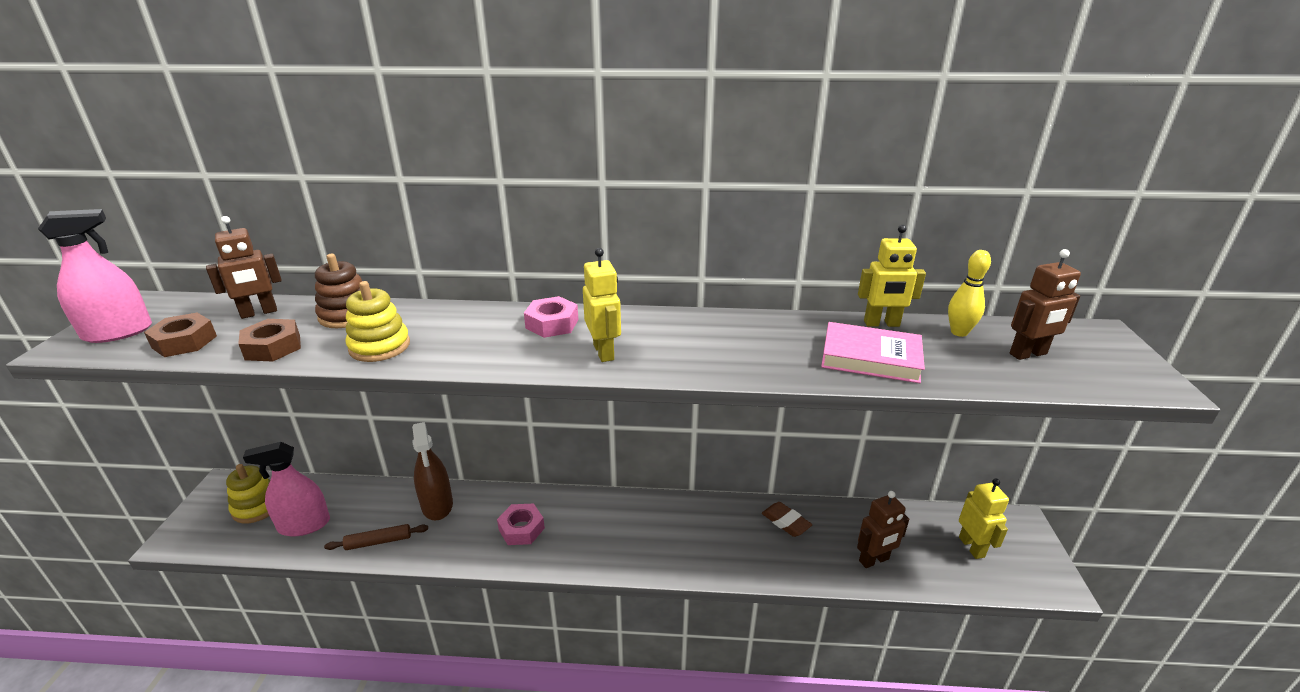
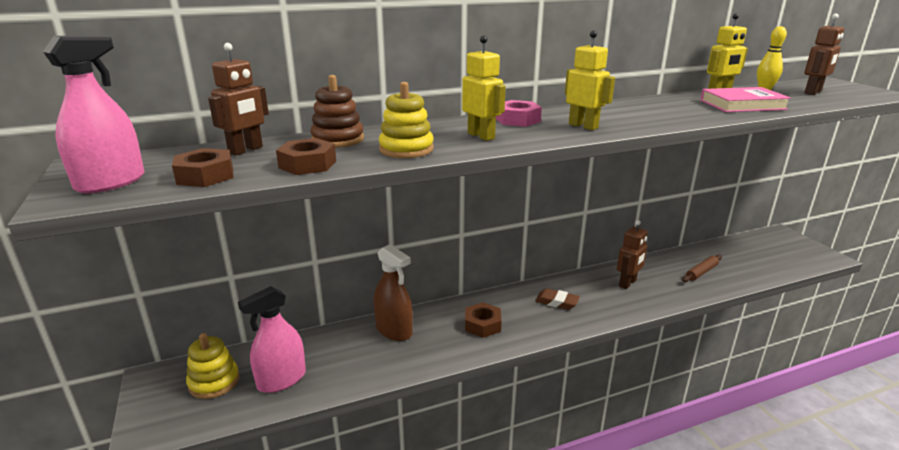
camera: 25 degrees left, 5 degrees down
(378, 541) = (369, 369): brown rolling pin -> brown rolling pin (701, 272)
(521, 529) = (482, 325): pink nut -> brown nut
(785, 522) = (658, 269): brown eraser -> brown eraser (556, 302)
(874, 560) = (729, 273): brown robot -> brown robot (628, 283)
(972, 547) = (771, 252): yellow robot -> yellow robot (481, 136)

